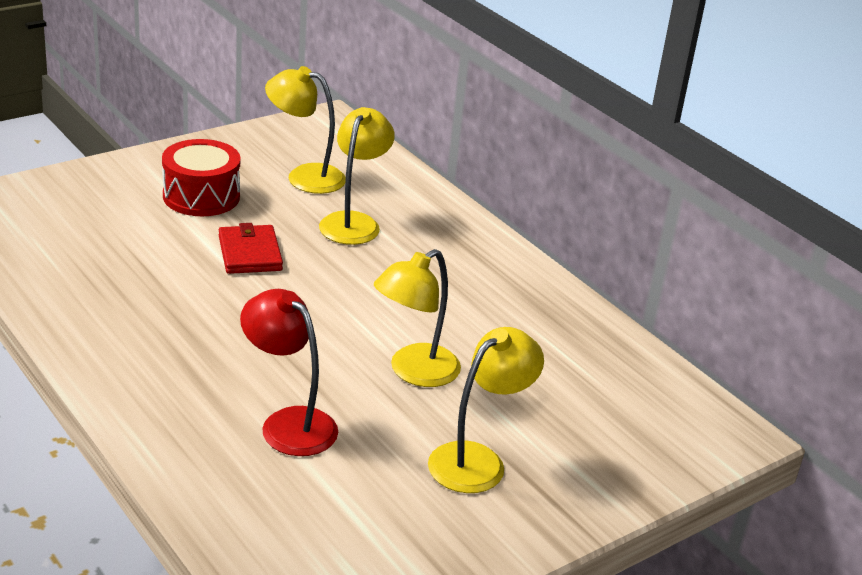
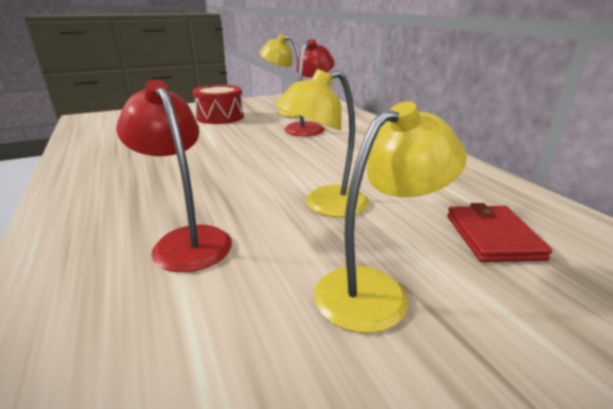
camera: 15 degrees right, 5 degrees down
(250, 253) = (232, 138): red wallet -> red wallet (492, 237)
(354, 222) = (309, 127): yellow lamp -> red lamp

